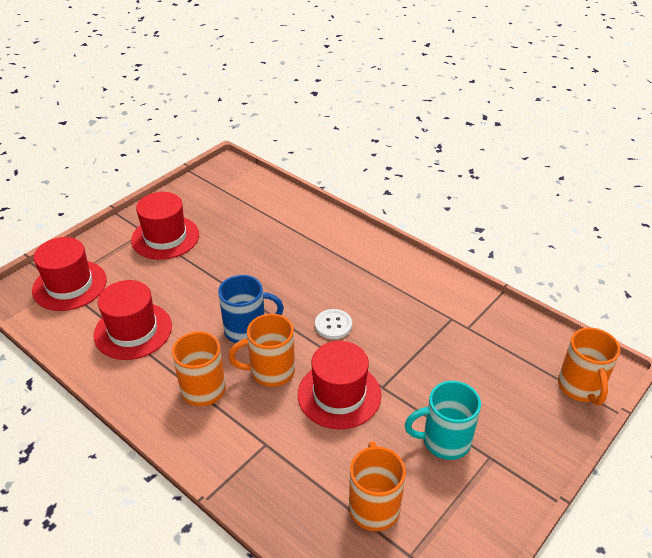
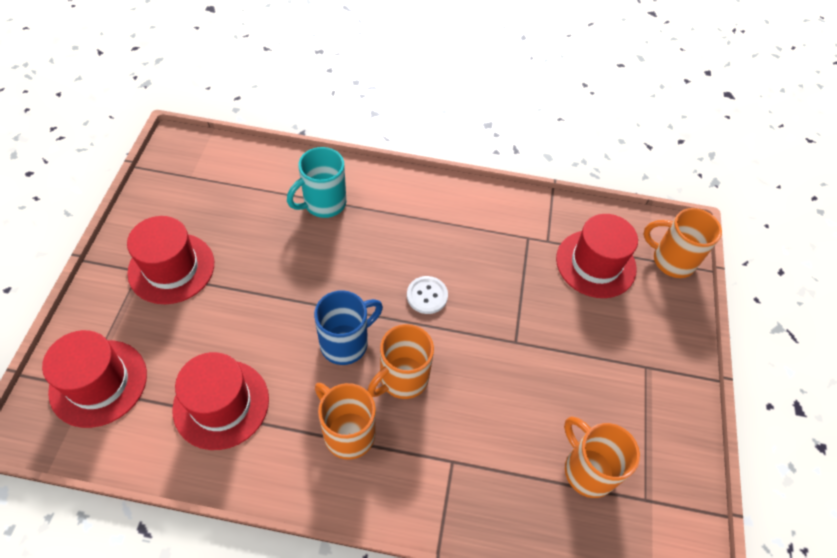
camera: 35 degrees left, 15 degrees up
(339, 394) = (483, 371): red hat -> red hat (595, 263)
(444, 441) = (602, 371): turquoise mug -> turquoise mug (323, 203)
(580, 387) = (671, 260): orange mug -> orange mug turned 150 degrees clockwise

